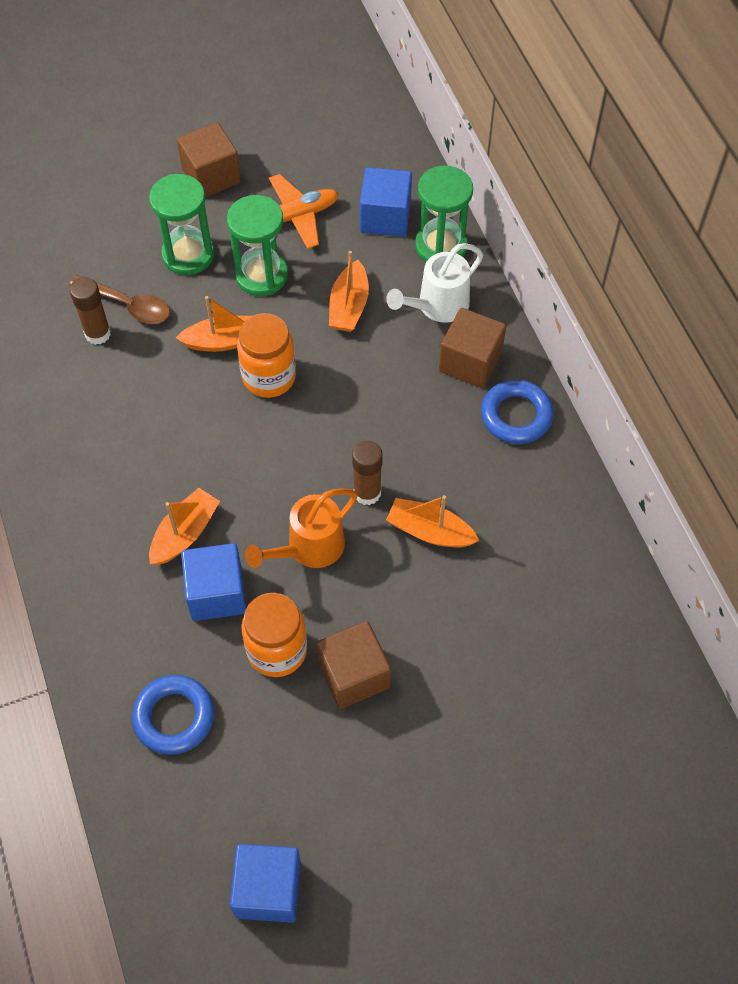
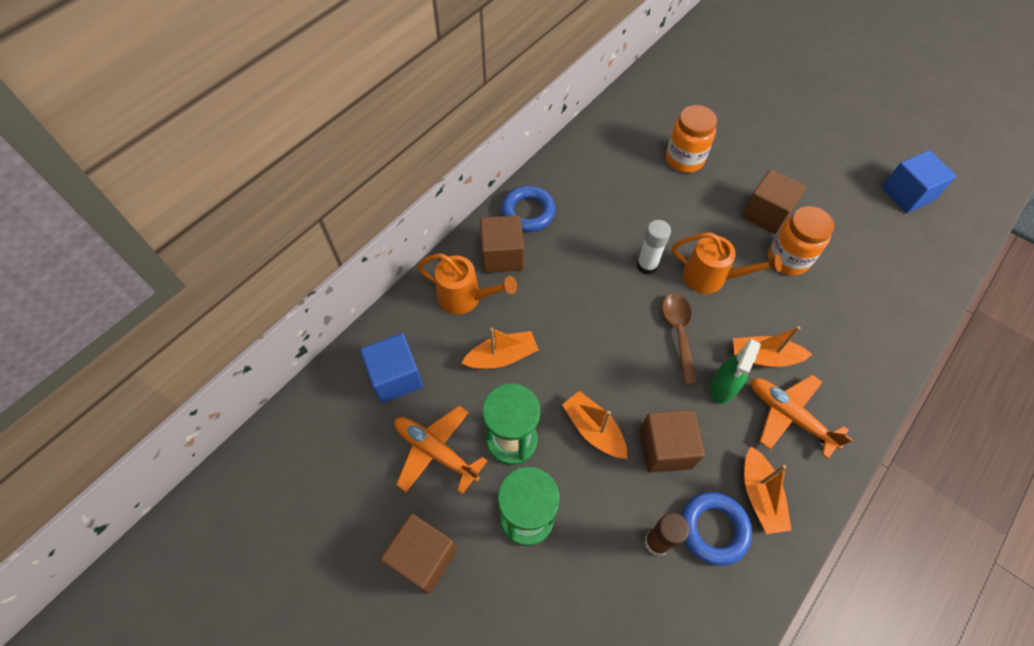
camera: 120 degrees left, 0 degrees up
(114, 512) = (789, 415): none -> orange plane
(128, 305) = (612, 535): brown spoon -> brown spoon (678, 333)
(165, 387) = (665, 448): none -> brown cube
(174, 717) = (875, 289): blue ring -> blue ring (713, 529)
(183, 473) = (723, 387): none -> green spray bottle
(217, 593) = (784, 312): blue cube -> none
(269, 377) = (603, 377): orange jar -> orange jar (684, 160)
(367, 493) = (647, 266): brown glue stick -> white glue stick
(430, 531) = (646, 220): orange boat -> orange boat (759, 495)
(437, 306) = (466, 298): white watering can -> orange watering can
(441, 246) = (405, 322): green hourglass -> none

